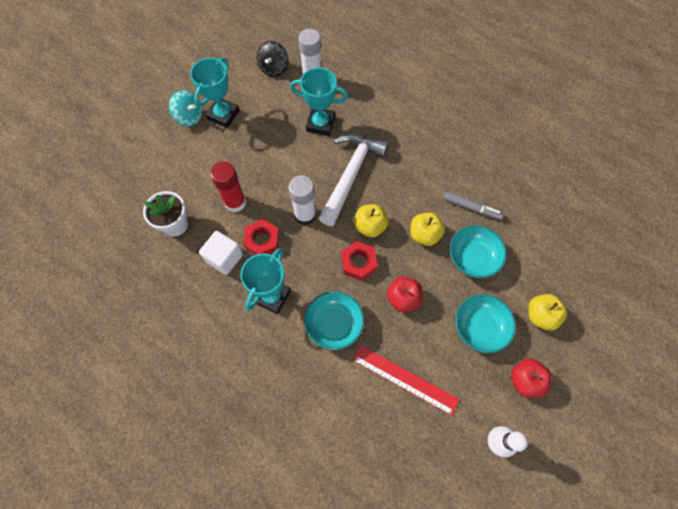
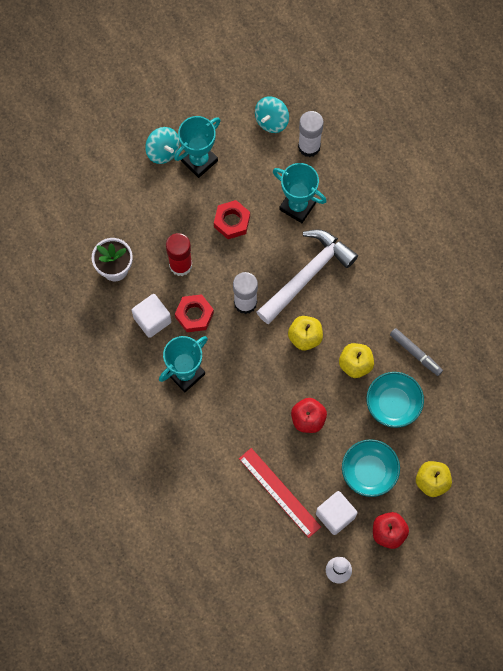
camera: 20 degrees right, 5 degrees up
(274, 68) = (271, 121): black spinning top -> turquoise spinning top
(334, 324) = (234, 420): turquoise bowl -> none
(358, 263) = (279, 370): red nut -> red nut (232, 221)
(467, 382) = (335, 515): none -> white cube

